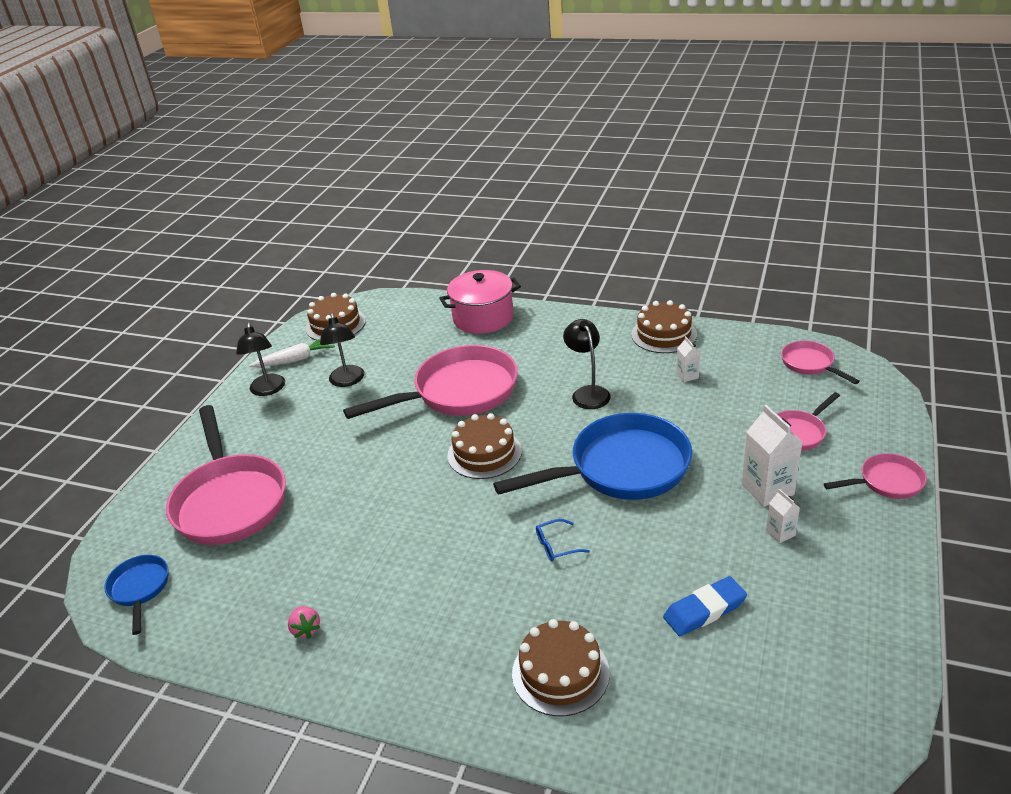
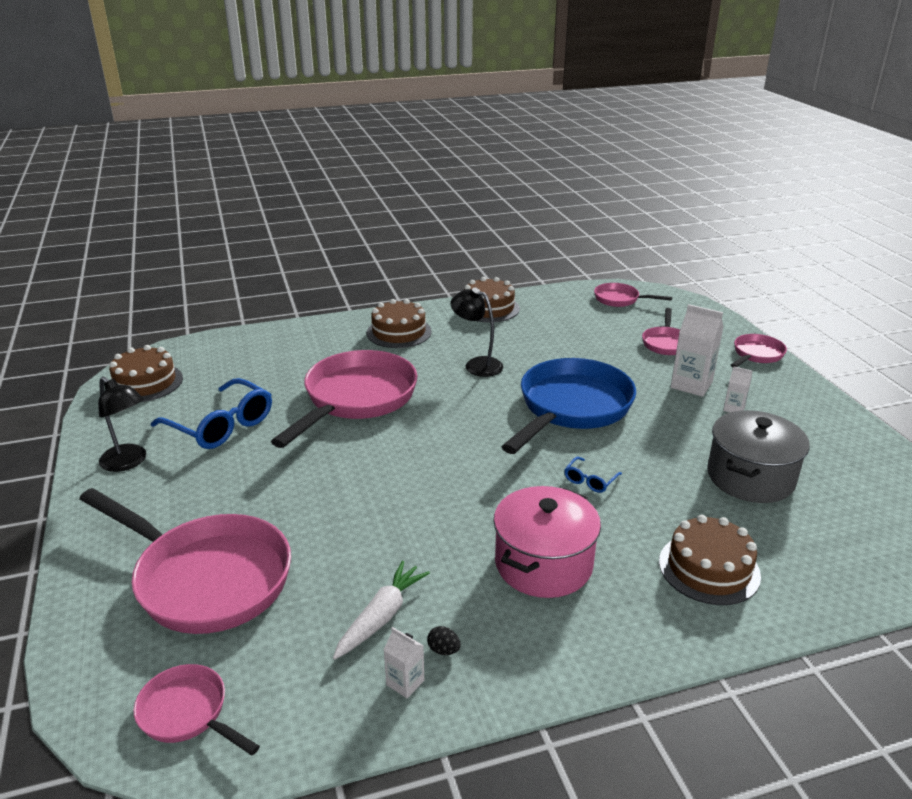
camera: 40 degrees left, 5 degrees down
(140, 589) = (188, 713): blue pan -> pink pan
(296, 360) = (132, 425): white carrot -> white carrot (381, 617)
(306, 629) = (443, 650): pink strawberry -> black egg
(347, 381) = (221, 425): black lamp -> blue glasses
(483, 318) = (308, 336): pink pot -> pink pot (543, 564)
(484, 453) = (441, 437): brown cake -> brown cake (399, 332)
(687, 376) = (542, 330): white carton -> white carton (405, 682)
(704, 610) = (750, 477): blue eraser -> grey pot

